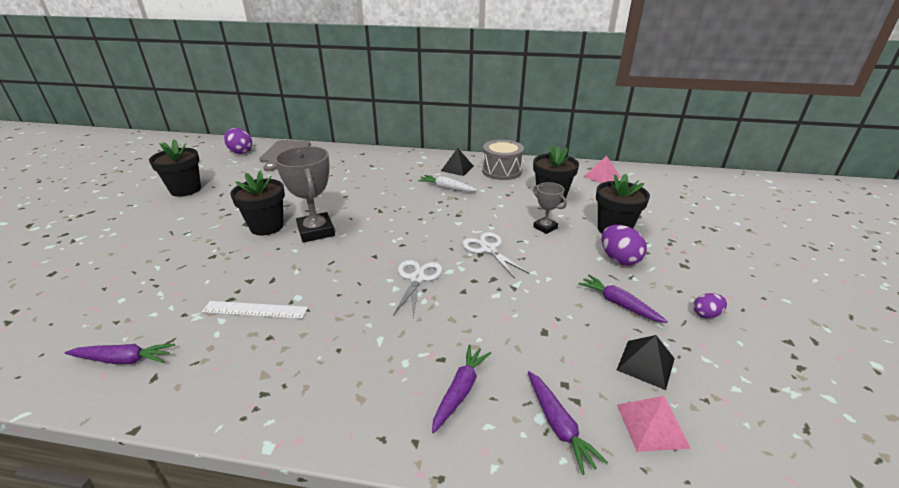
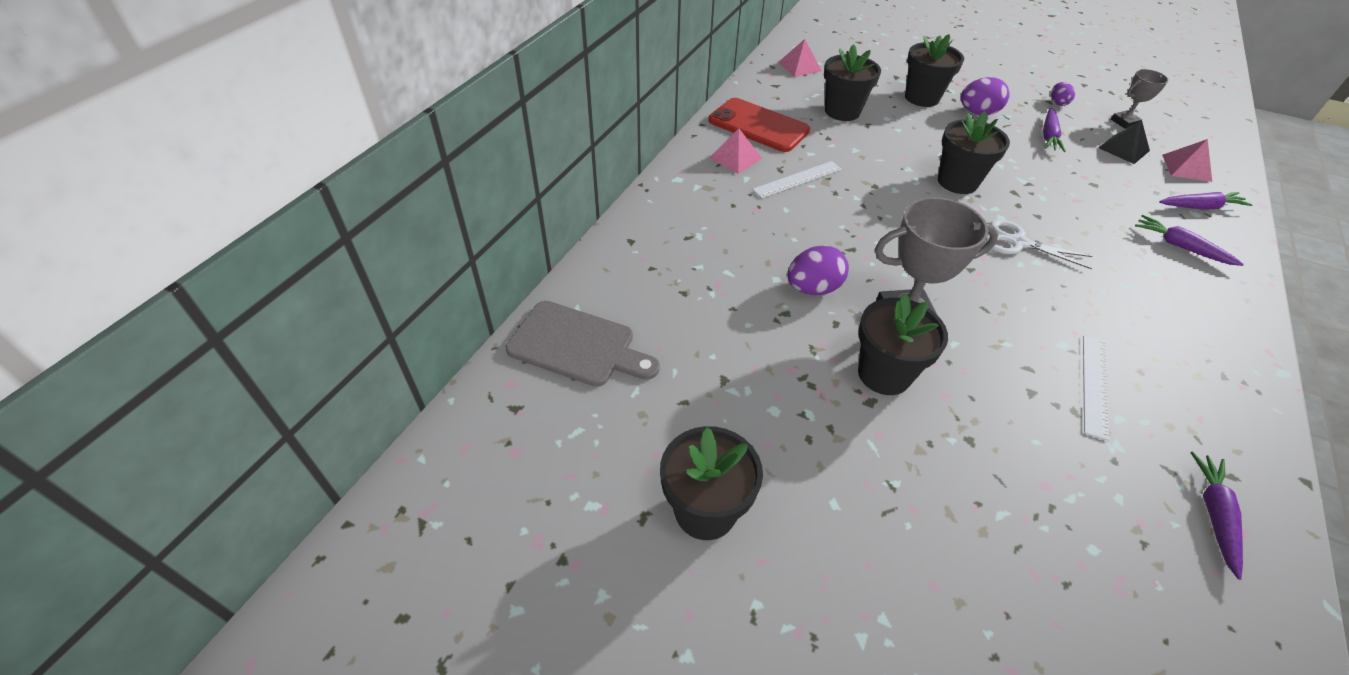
camera: 75 degrees left, 15 degrees up
(240, 152) = (526, 422): purple egg -> purple egg (813, 288)
(447, 188) = (797, 179): white carrot -> white ruler
(457, 168) = (735, 158): black pyramid -> pink pyramid
(488, 249) = (957, 182): white scissors -> black flower pot
(501, 171) = (758, 125): grey drum -> red phone
(545, 227) = (914, 135): grey trophy -> grey trophy (1124, 122)
(619, 304) = (1049, 136): purple carrot -> purple carrot turned 45 degrees counterclockwise

